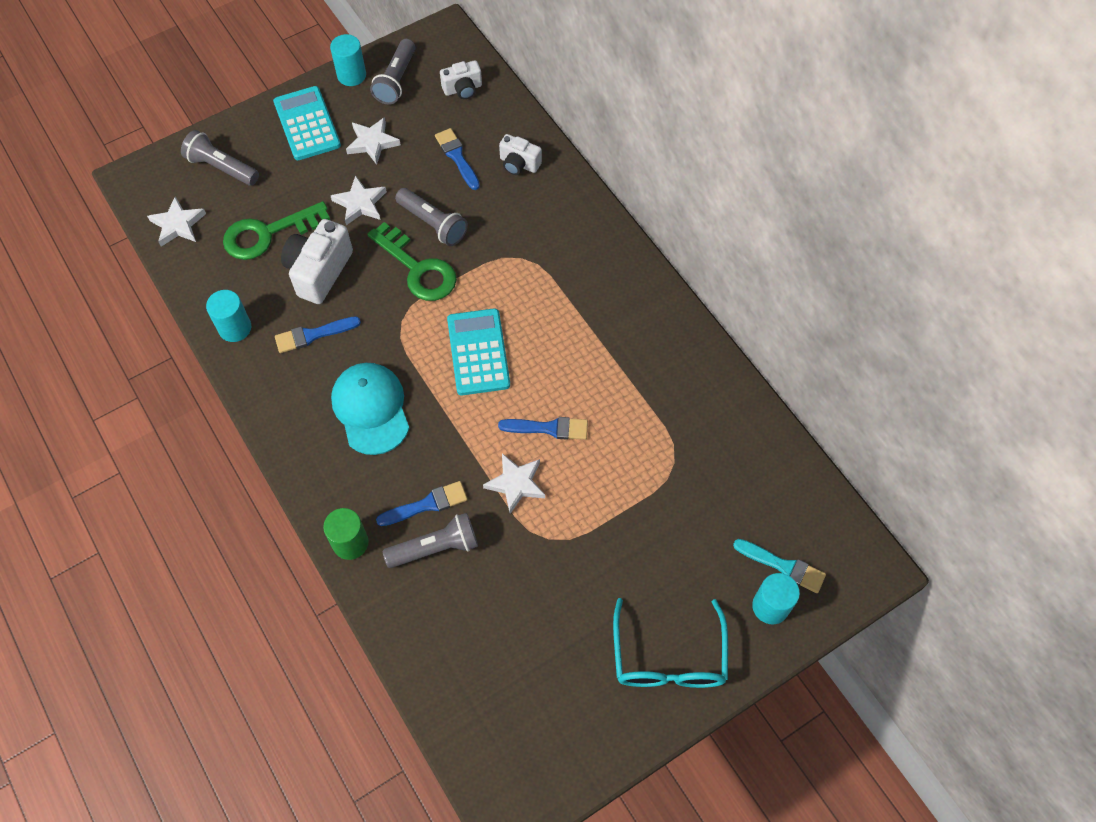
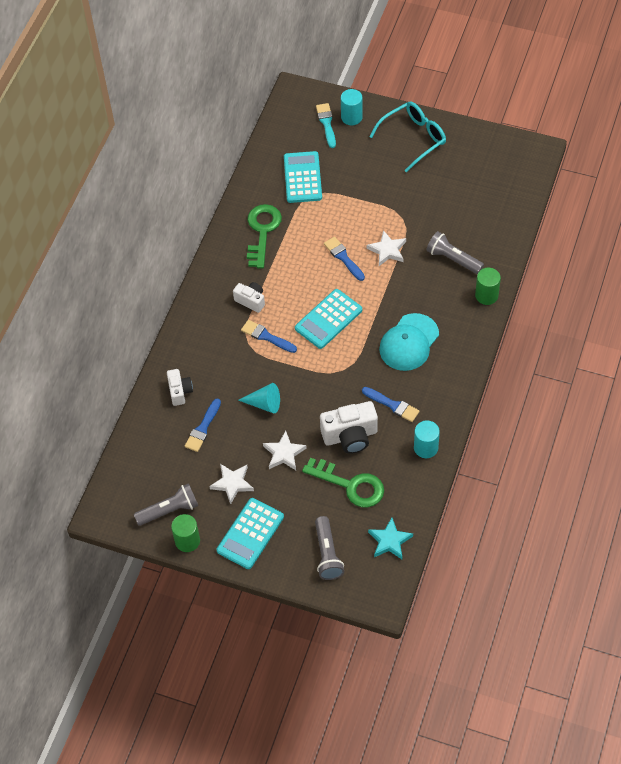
camera: 125 degrees left, 5 degrees down
(178, 225) = (390, 541): white star -> turquoise star
(351, 75) = (187, 541): turquoise cylinder -> green cylinder
(418, 268) = (302, 388): green key -> green key (262, 231)
(427, 504) = (435, 279): blue brush -> blue brush (266, 336)
(433, 224) = (264, 403): grey flashlight -> turquoise cone
(463, 89) = (144, 466): white camera -> white camera (251, 301)
(711, 471) = (302, 177): none -> turquoise calculator

